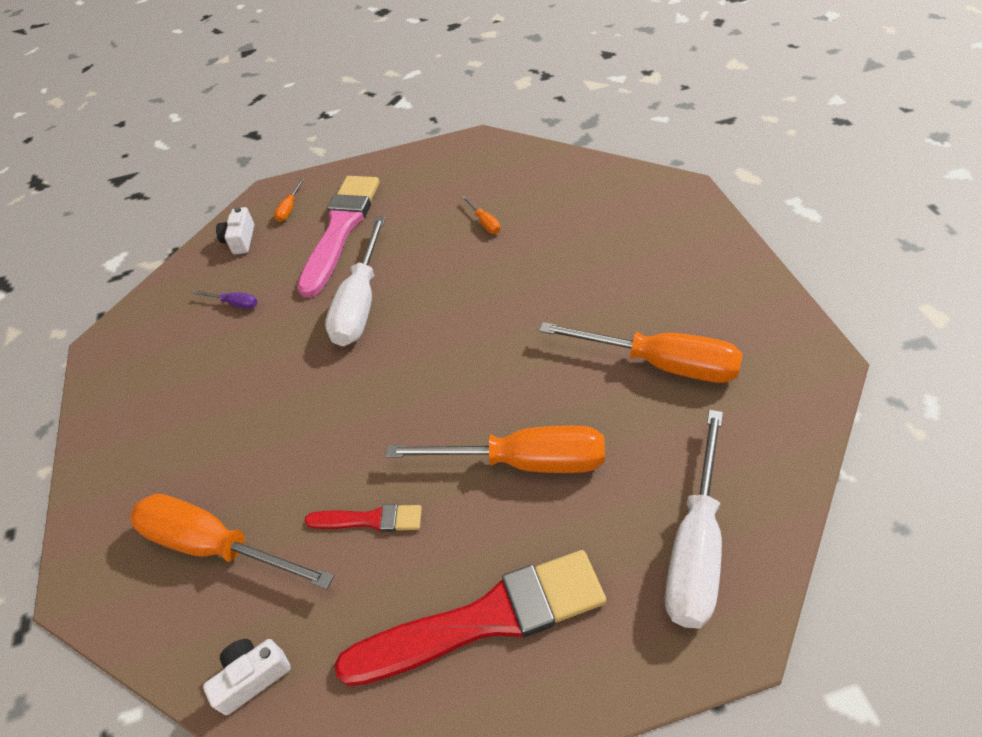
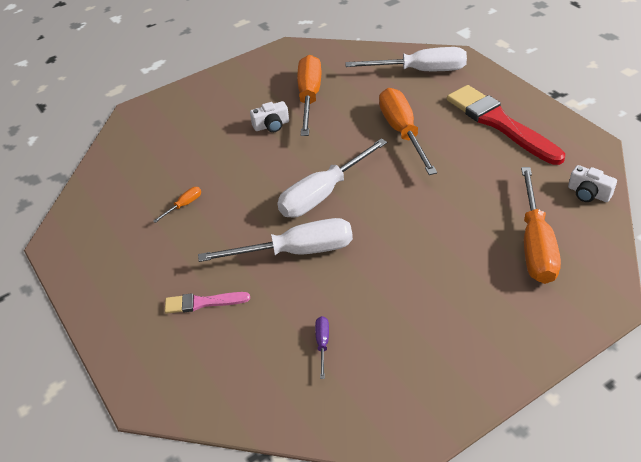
camera: 110 degrees left, 5 degrees down
(240, 240) = (231, 386): white camera -> white camera (271, 125)
(289, 209) = (173, 363): orange screwdriver -> none
(341, 229) = (203, 303): pink brush -> pink brush, size x0.49
(370, 520) = (474, 181): red brush -> none
(438, 341) = (323, 194): none -> white screwdriver

